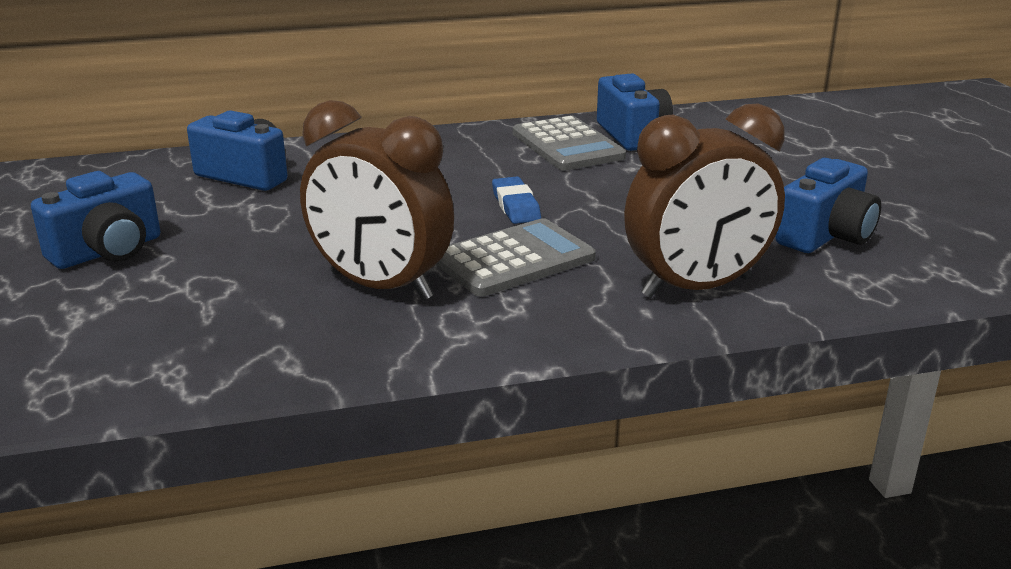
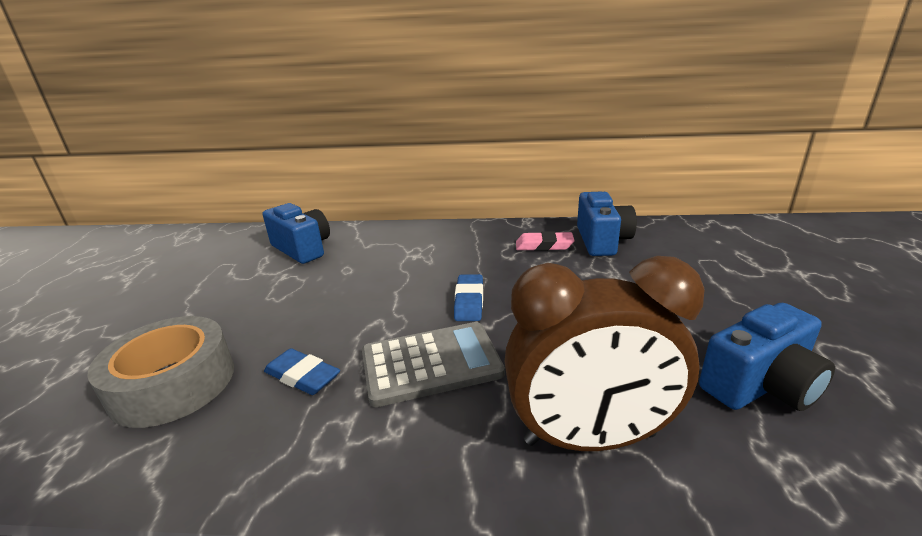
camera: 20 degrees right, 0 degrees up
(108, 251) = (159, 305): blue camera -> none
(231, 311) = (173, 383): none -> grey tape
(381, 286) = (302, 376): brown clock -> blue eraser
(567, 145) = (544, 245): grey calculator -> pink eraser

